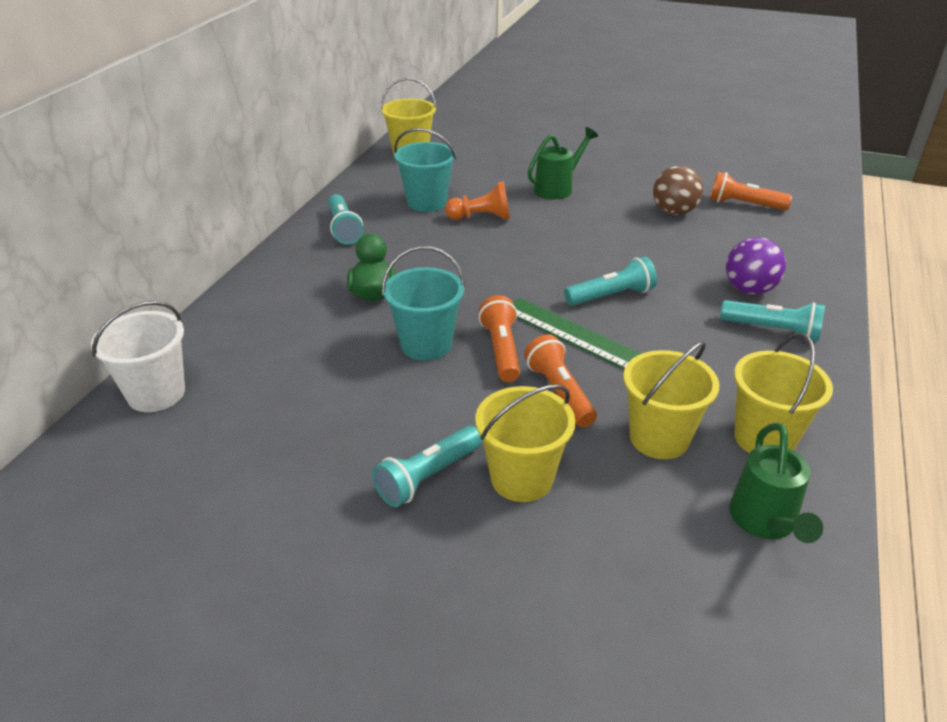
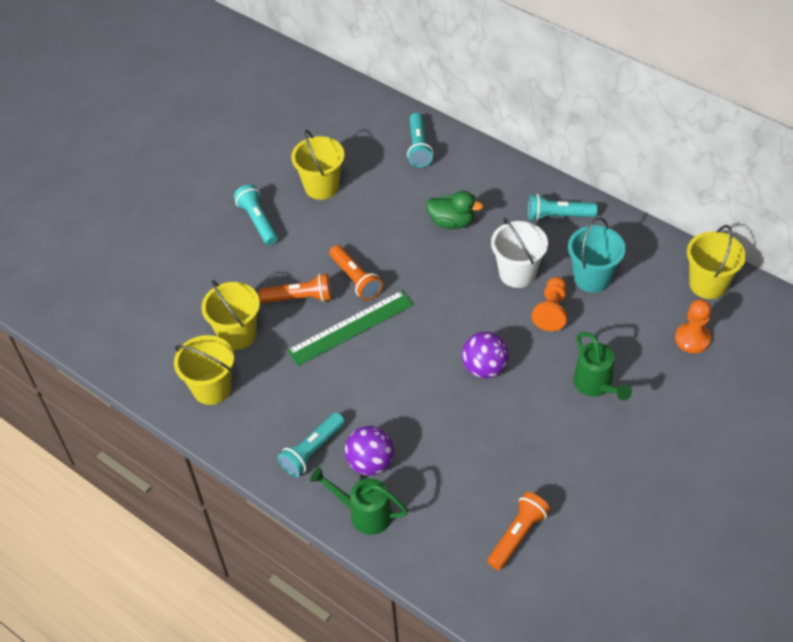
camera: 110 degrees right, 15 degrees up
(156, 394) = (379, 114): white bucket -> white bucket (517, 273)
(426, 344) = (378, 241): turquoise bucket -> none
(478, 155) = (692, 339): none -> orange pawn
(501, 350) = (355, 279): orange flashlight -> orange flashlight turned 45 degrees clockwise
(522, 478) = (237, 260): yellow bucket -> yellow bucket (321, 187)
(578, 243) = (484, 368): none -> purple ball
(611, 296) = (396, 363): turquoise flashlight -> turquoise flashlight (418, 147)
(674, 212) = (519, 465): brown ball -> none
(765, 522) = (155, 357): green watering can -> green watering can (364, 513)

